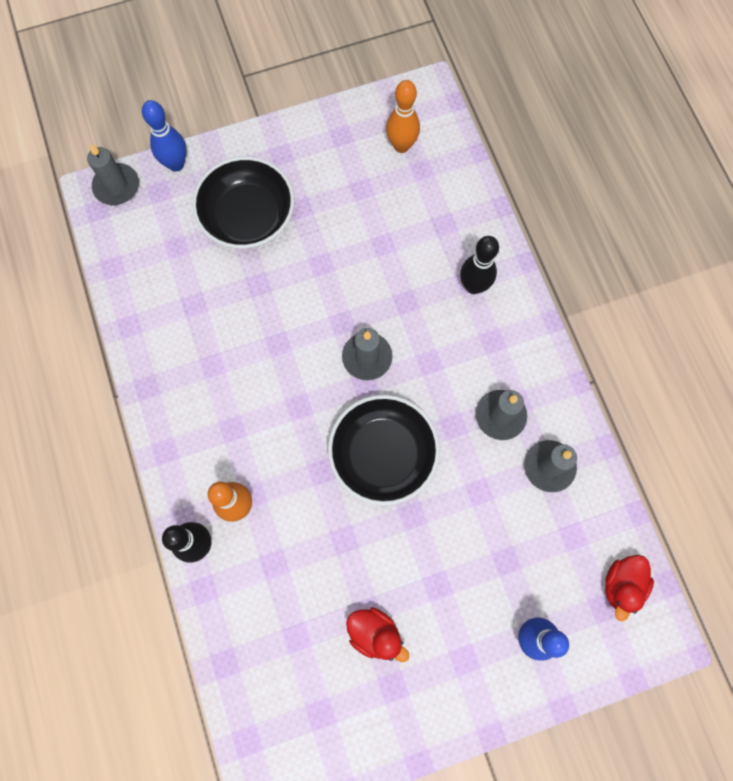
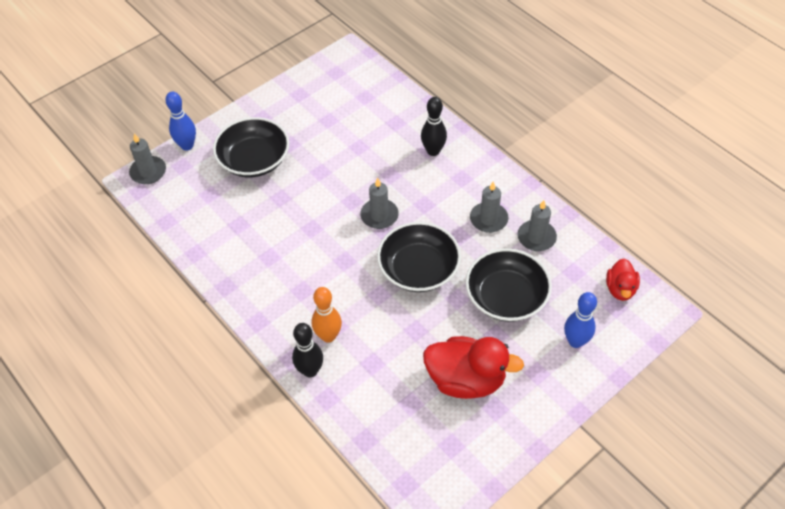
camera: 20 degrees left, 20 degrees down
(375, 633) = (466, 380): red duck -> red duck, size x1.80
(401, 146) = (344, 87): orange bowling pin -> none
(473, 538) = (506, 297): none -> black bowl

